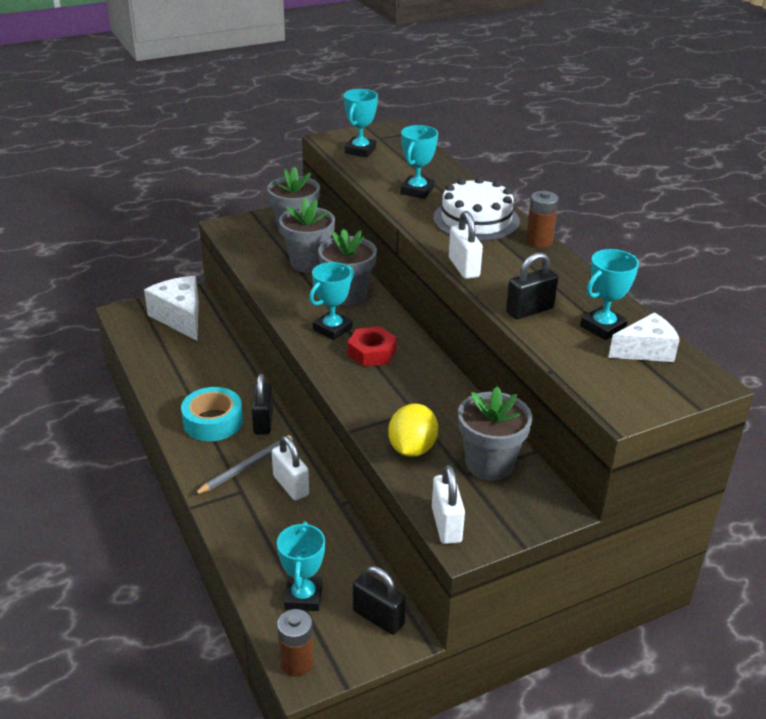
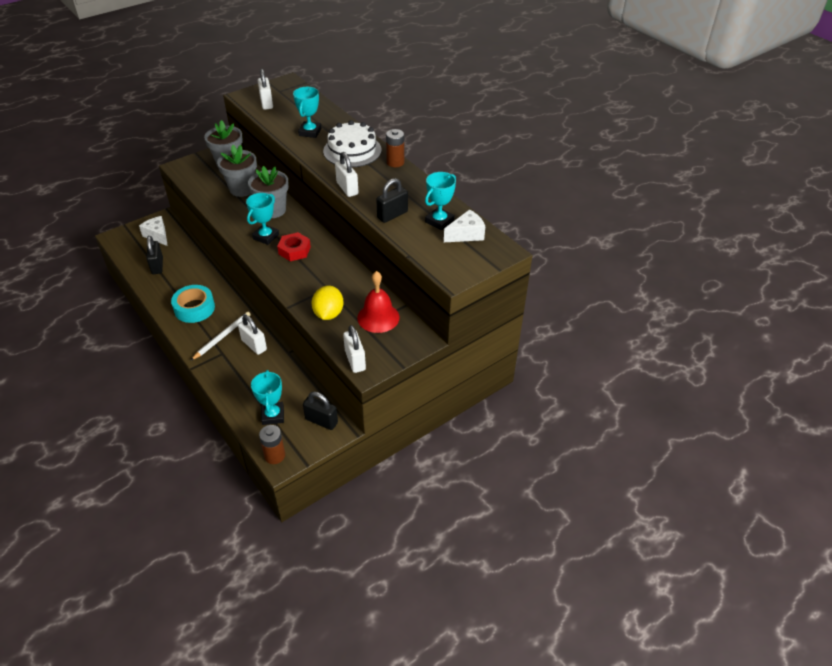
camera: 10 degrees left, 10 degrees up
(180, 317) = (157, 235): white cheese -> white cheese, size x0.64
(246, 467) = (222, 336): grey pencil -> white pencil
(263, 422) = (229, 304): black padlock -> black padlock (157, 266)
(360, 150) = (266, 103): turquoise trophy -> white padlock
(489, 464) = (378, 317): grey flower pot -> red bell

